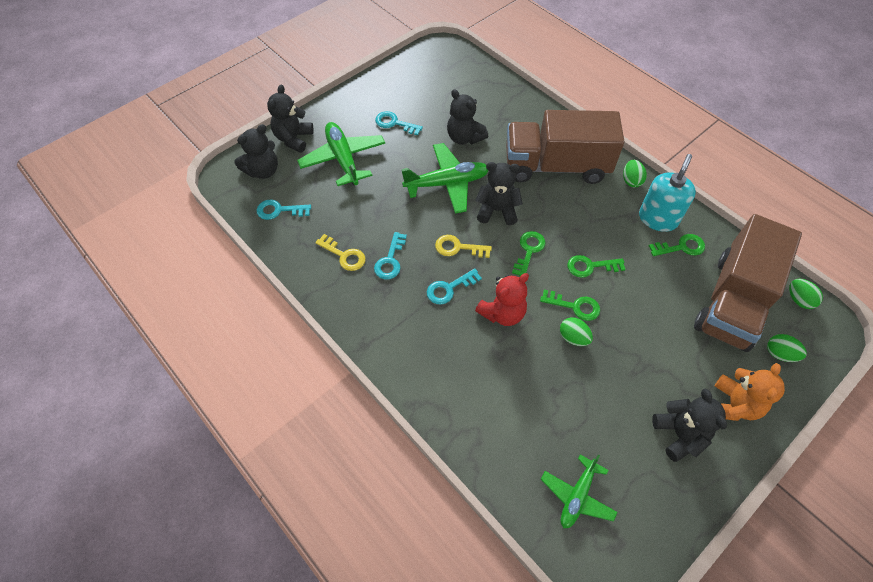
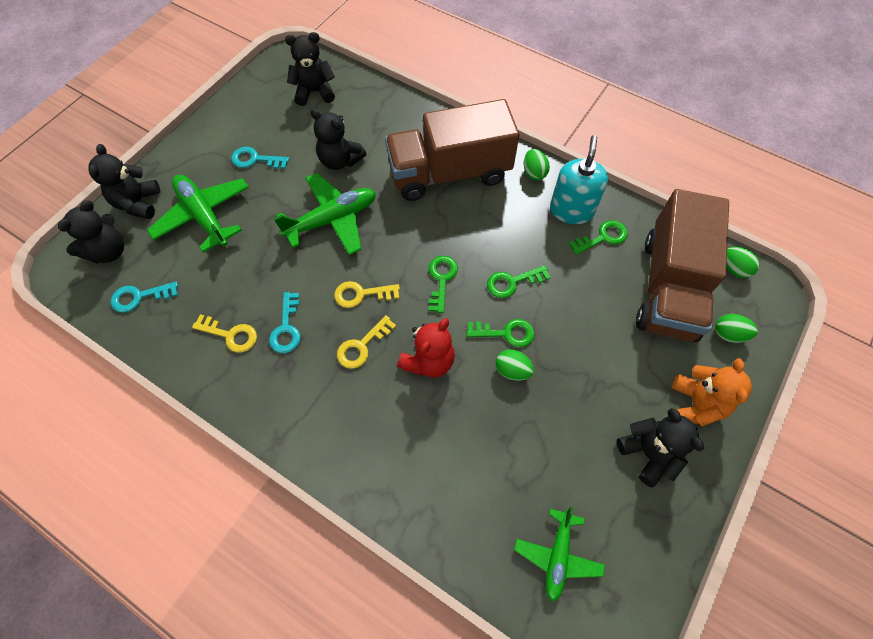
camera: 15 degrees left, 5 degrees up
(449, 288) = (362, 346): turquoise key -> yellow key
(497, 210) = (396, 239): black teddy bear -> black teddy bear (314, 92)

